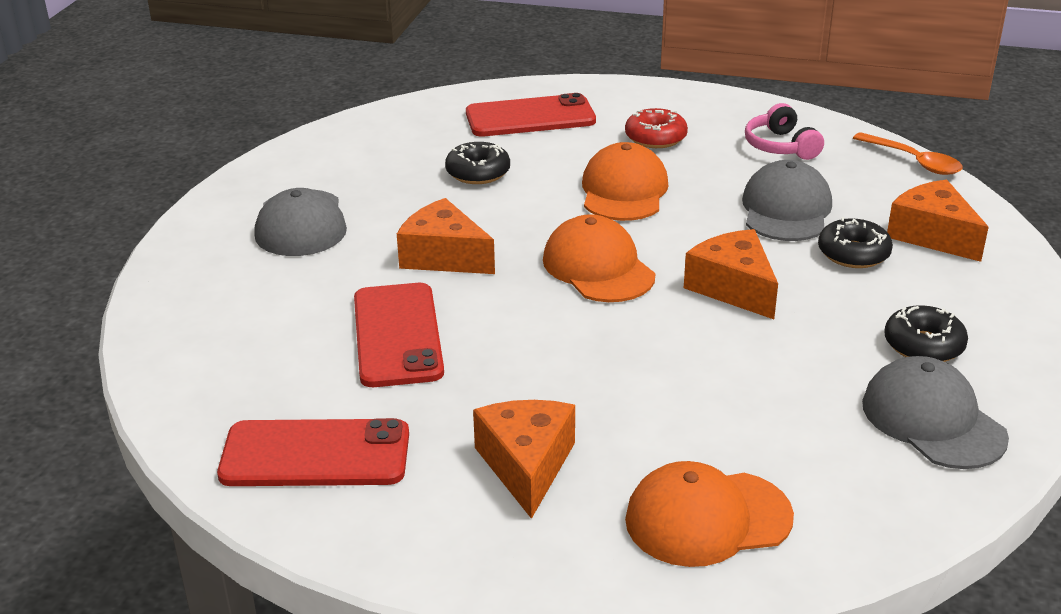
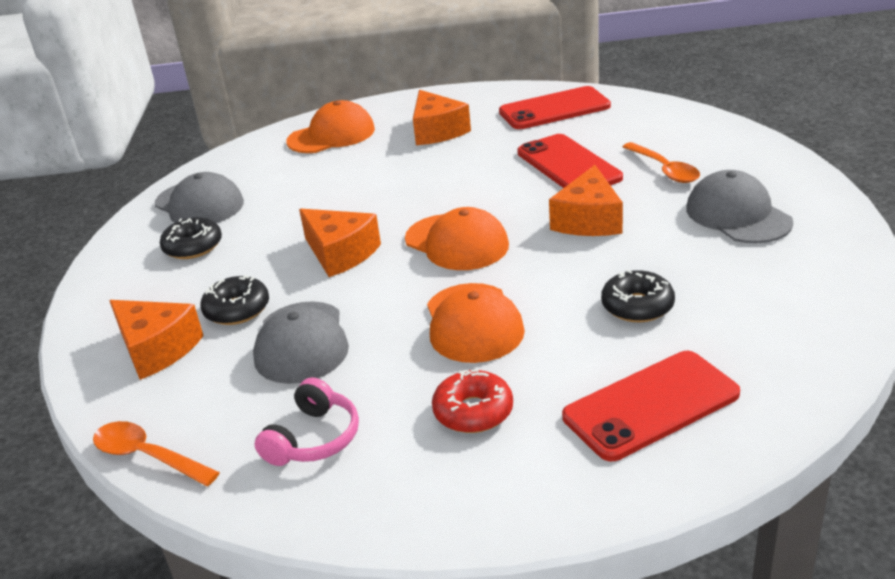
camera: 165 degrees right, 0 degrees up
(299, 295) = (664, 170): none -> orange spoon
(444, 256) = (588, 220): orange cheese -> orange cheese turned 90 degrees clockwise
(780, 146) = (314, 438): pink headphones -> pink headphones turned 60 degrees clockwise

